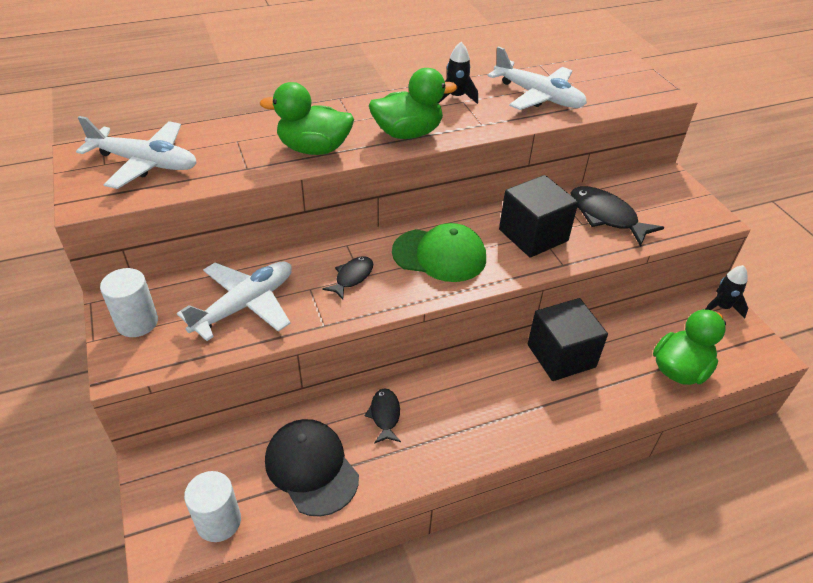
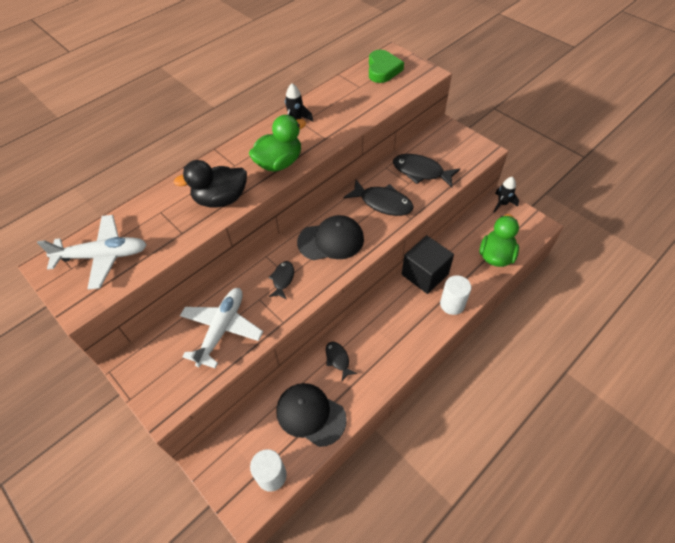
camera: 20 degrees left, 10 degrees up
(137, 322) = (154, 372): white cylinder -> white cylinder (452, 304)
(314, 149) = (221, 199): green duck -> black duck
(439, 255) = (331, 240): green cap -> black cap
(533, 235) = (383, 203): black cube -> black fish
(538, 96) = (350, 102): white plane -> none
(601, 75) = (383, 70): none -> green heart

